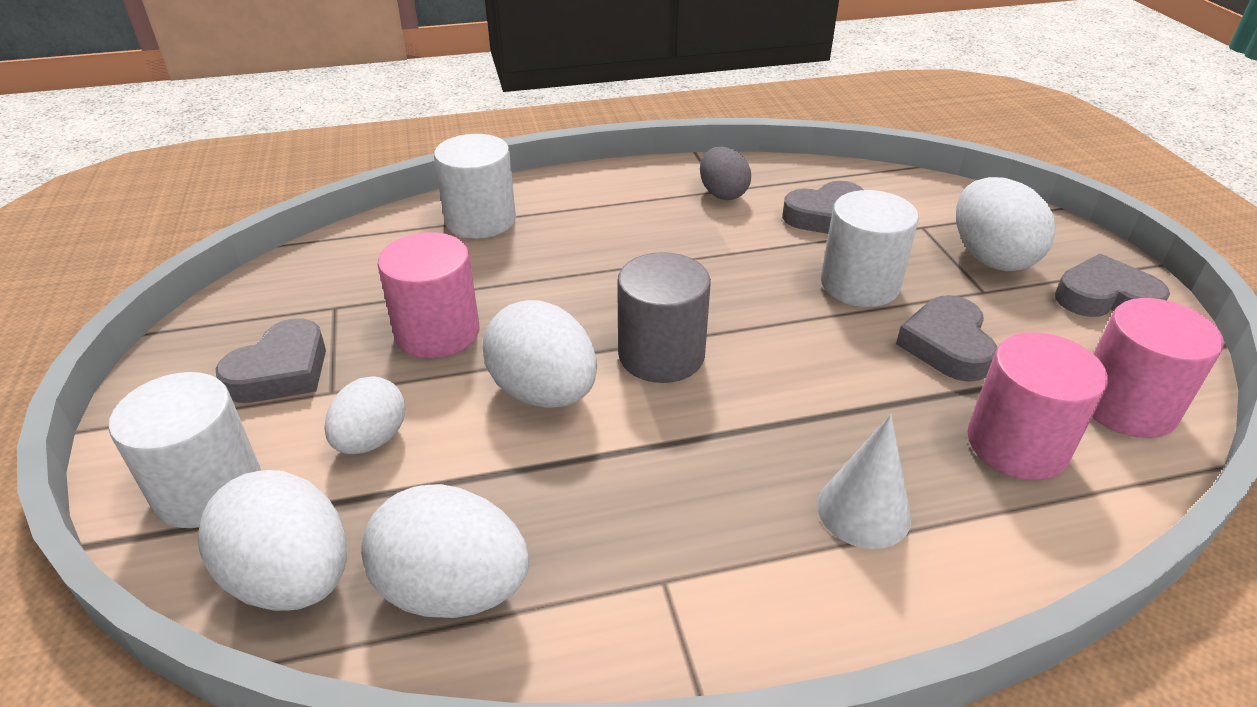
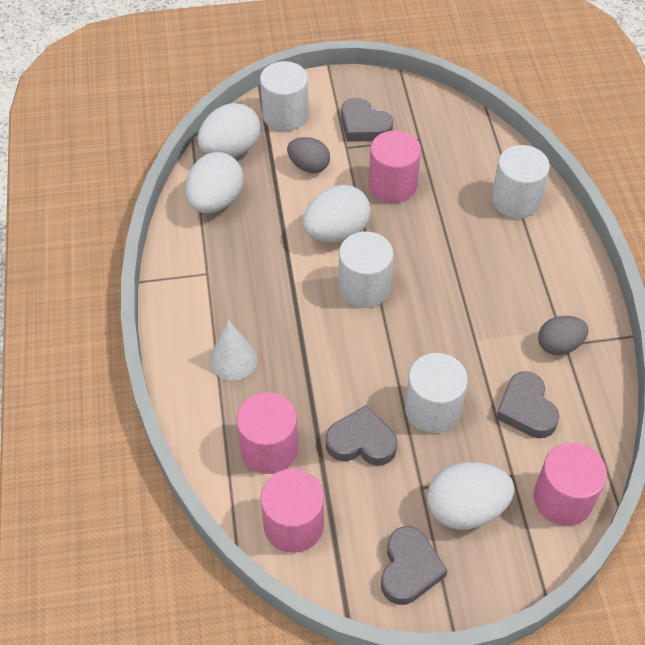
camera: 95 degrees right, 15 degrees up
(371, 440) = (309, 166): white egg -> grey egg
(661, 355) = (364, 287): grey cylinder -> white cylinder
(933, 196) = (563, 499): none -> pink cylinder

